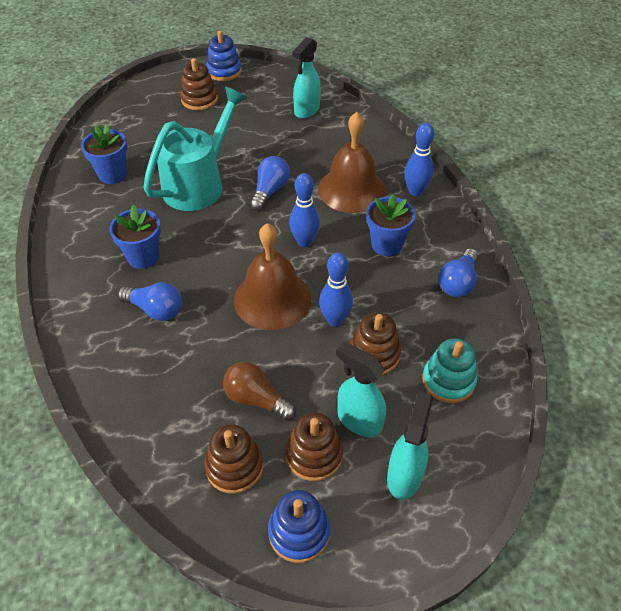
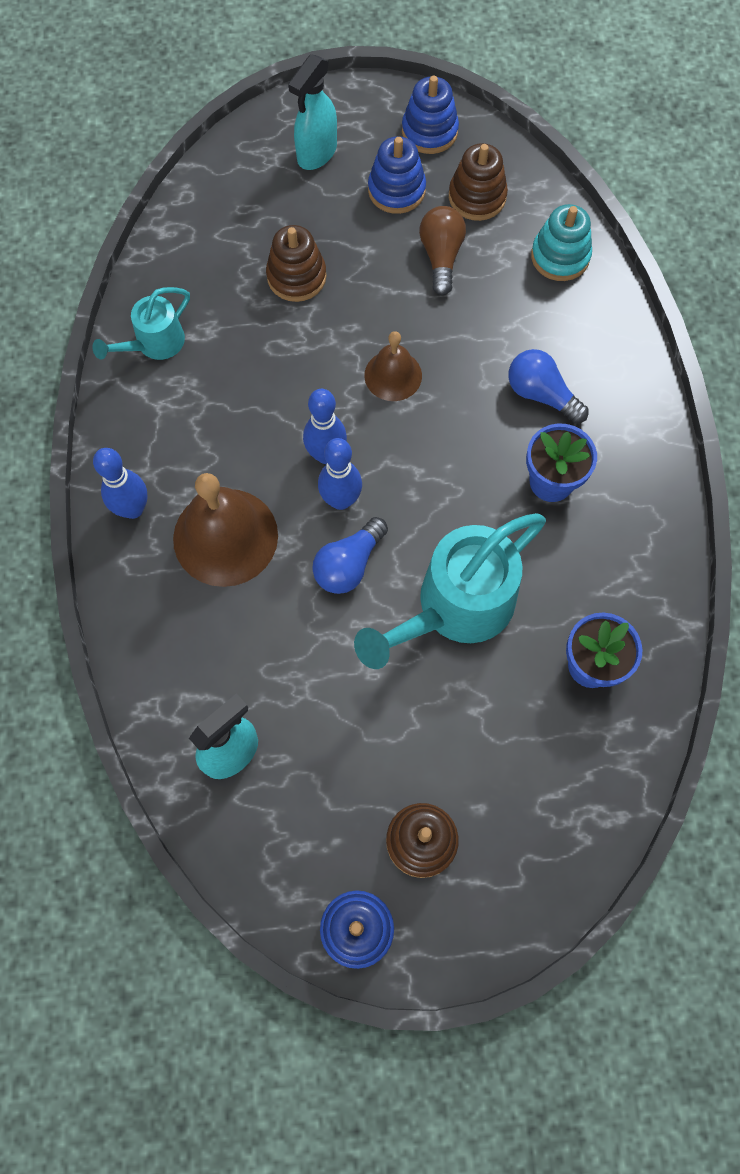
camera: 165 degrees left, 20 degrees up
(256, 399) = (441, 257): brown light bulb -> brown light bulb turned 135 degrees counterclockwise
(272, 299) = (393, 375): brown bell -> brown bell, size x0.58
(314, 455) = (396, 190): brown stacking toy -> blue stacking toy
(335, 320) = (325, 329): blue bowling pin -> blue bowling pin (341, 500)
(359, 420) = (340, 212): turquoise spray bottle -> none
(386, 244) = (217, 423): blue flower pot -> none
(448, 381) = (229, 229): turquoise stacking toy -> turquoise stacking toy (560, 256)
(458, 282) = (154, 344): blue light bulb -> turquoise watering can

